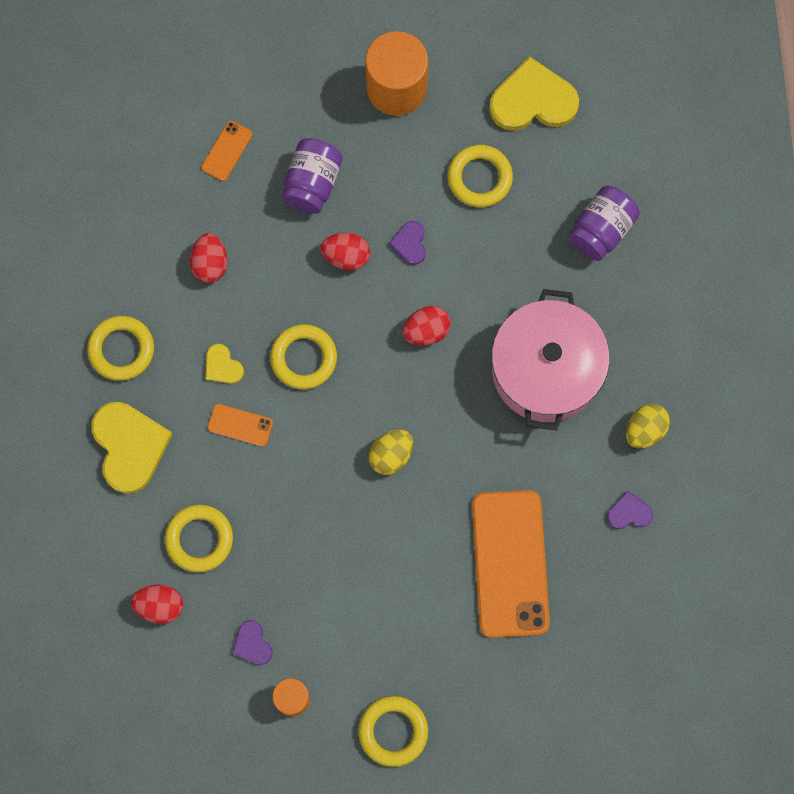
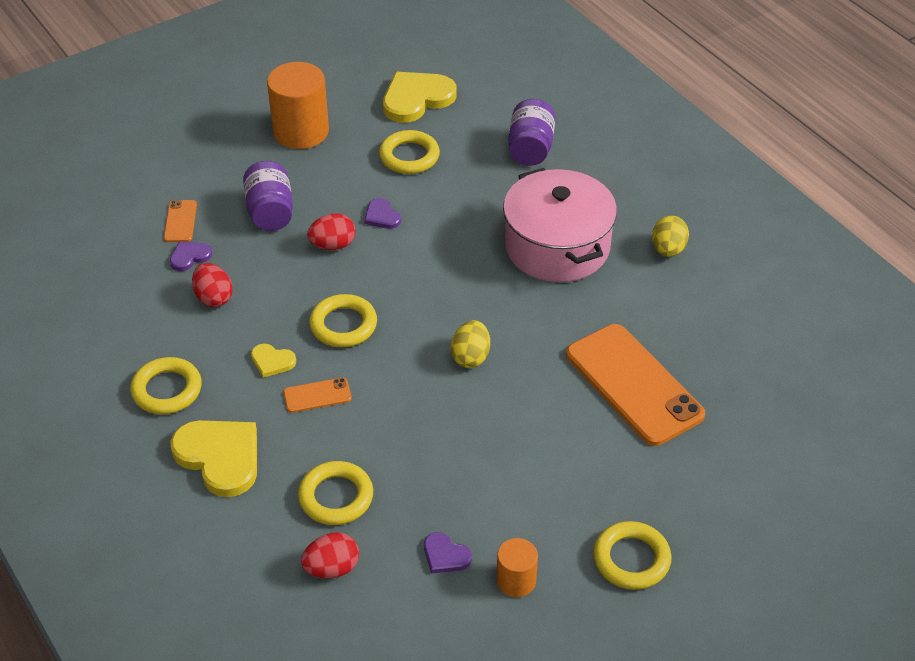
camera: 30 degrees left, 30 degrees down
(426, 331) = (437, 263): red egg -> none
(629, 513) = (702, 306): purple heart -> purple heart (189, 257)

